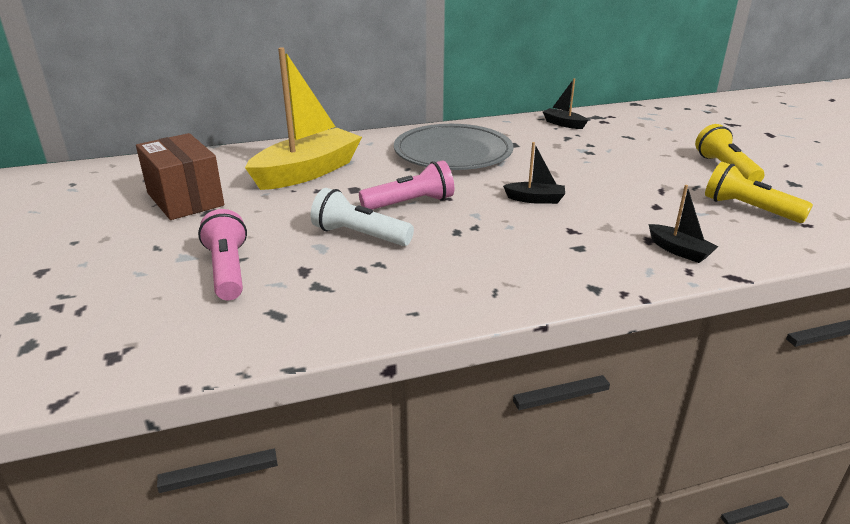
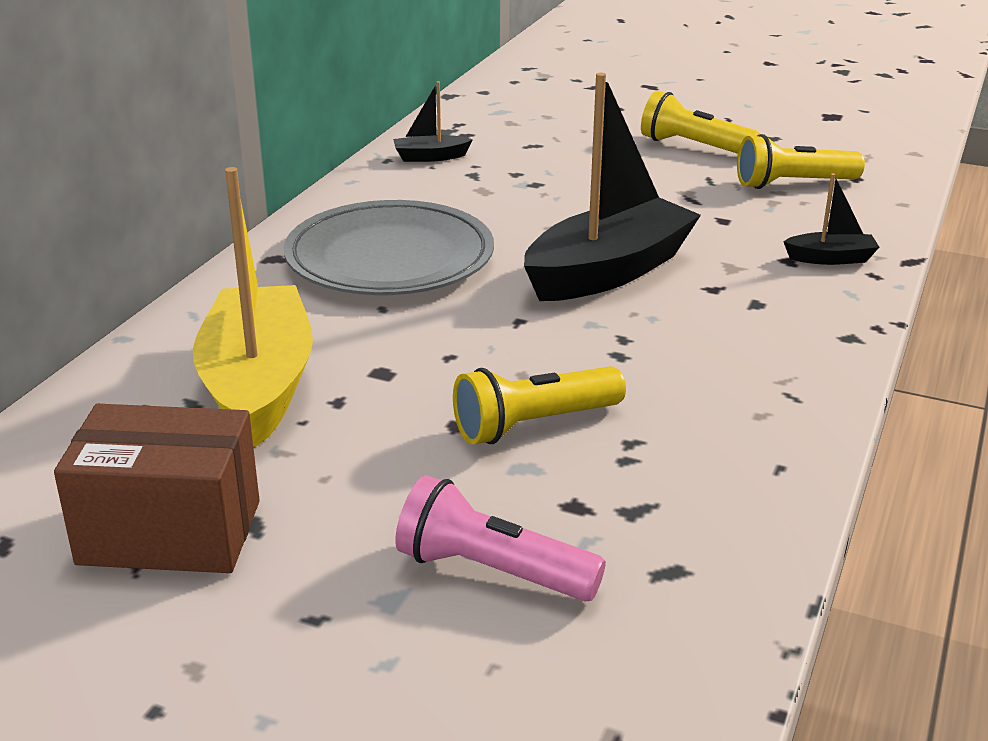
camera: 50 degrees left, 0 degrees up
(359, 235) = (534, 425): white flashlight -> yellow flashlight
(410, 203) = (495, 351): pink flashlight -> none
(535, 199) = (608, 271): black boat -> black boat, size x2.25

